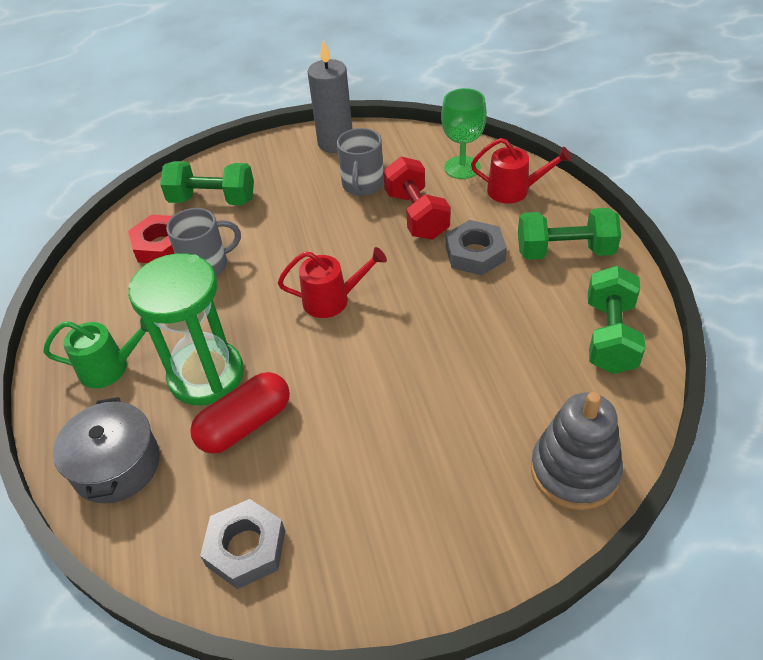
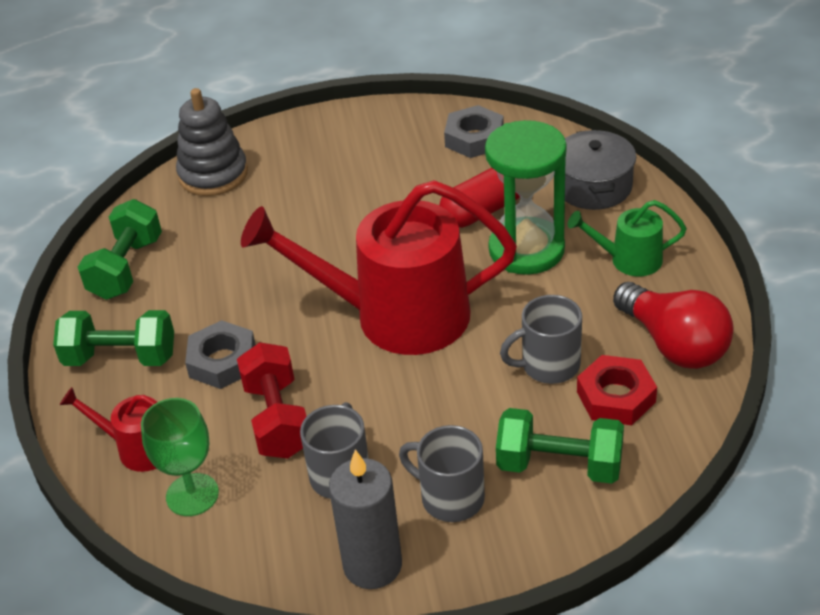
camera: 175 degrees left, 5 degrees down
(101, 287) = (674, 344): none -> red light bulb
(287, 178) = (450, 497): none -> grey mug
(332, 300) = (396, 316): red watering can -> red watering can, size x2.17

